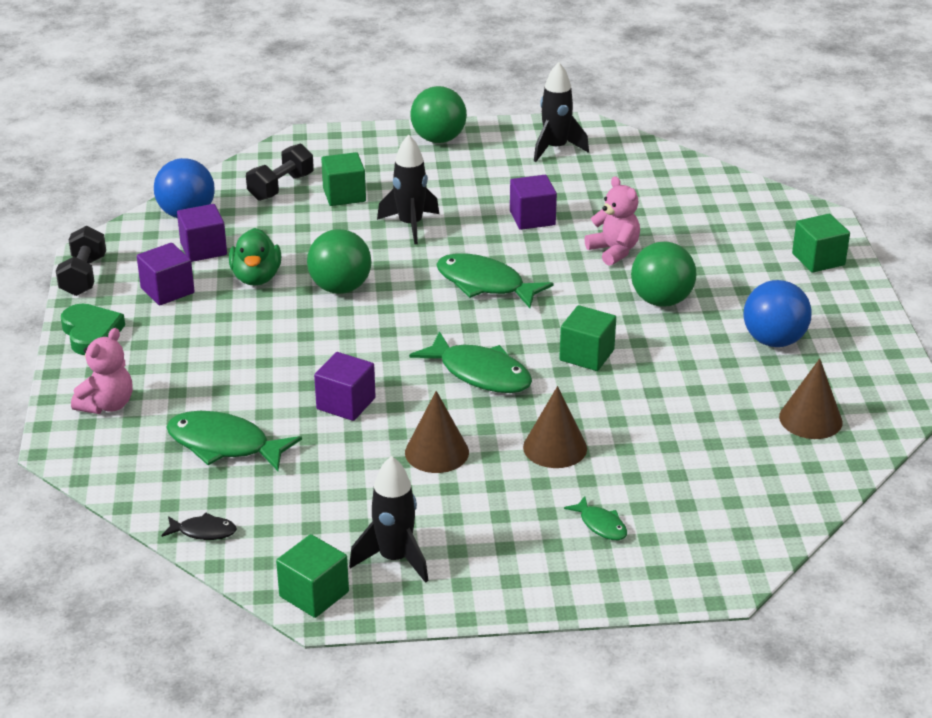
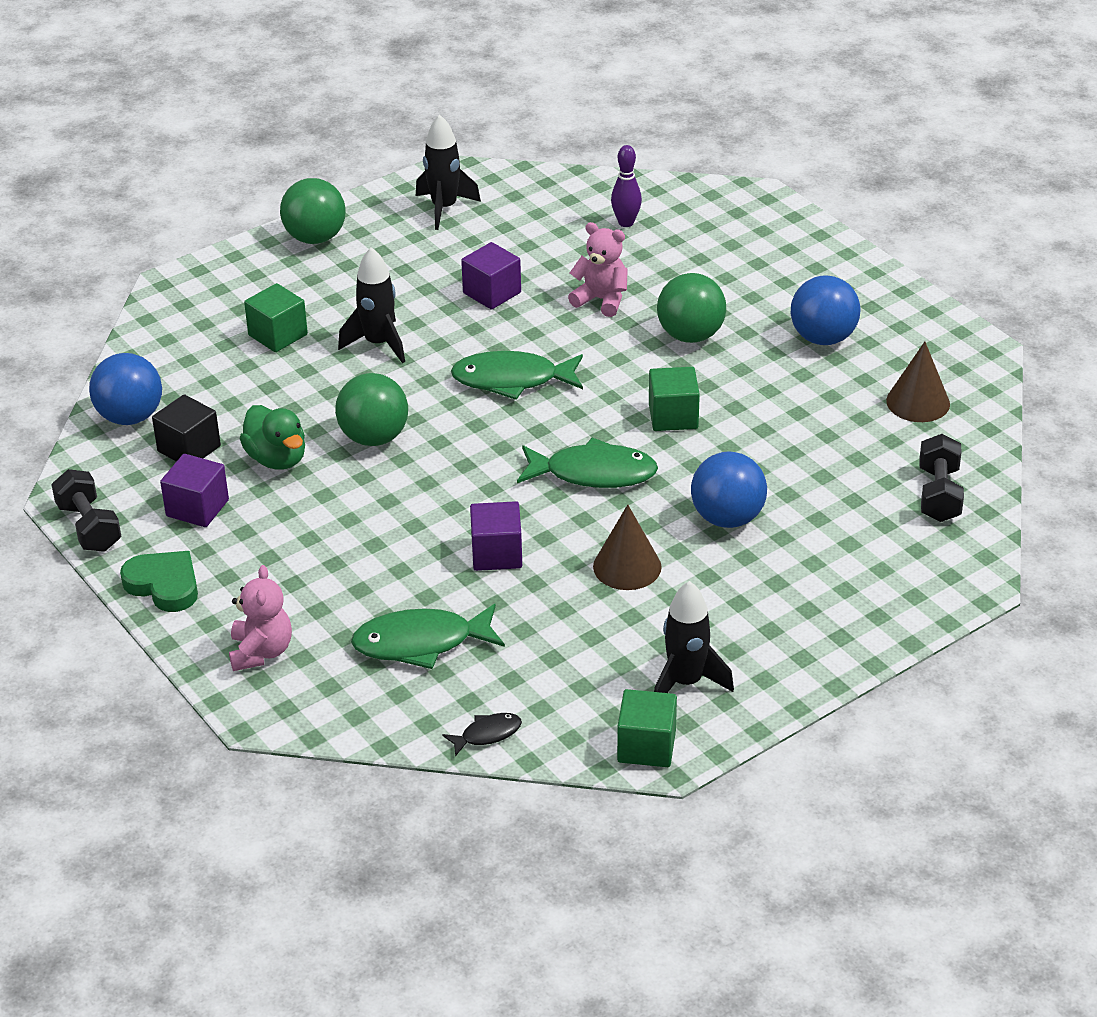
camera: 30 degrees left, 5 degrees up
(203, 249) = (189, 449): purple cube -> black cube
(281, 187) = (201, 350): black dumbbell -> black dumbbell (938, 494)
(555, 447) = (727, 518): brown cone -> blue ball
(601, 525) = (832, 574): green fish -> none
(690, 202) = (626, 223): none -> purple bowling pin
(818, 259) = (791, 241): green cube -> none

